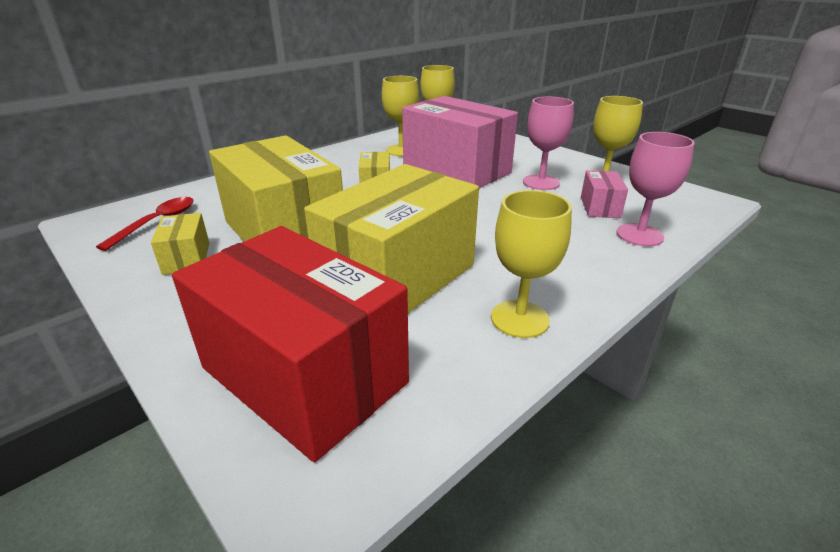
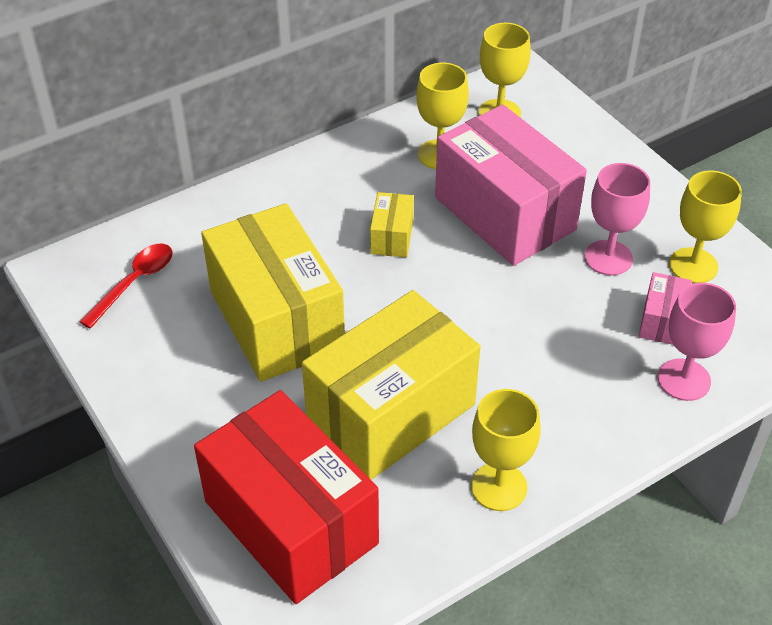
camera: 10 degrees right, 15 degrees up
(186, 258) = (174, 351): yellow box -> none

